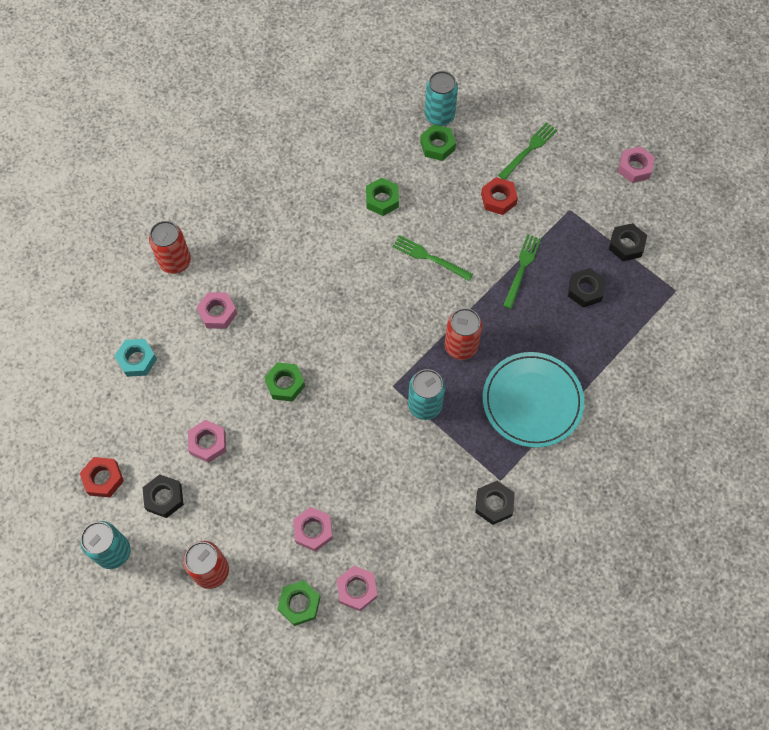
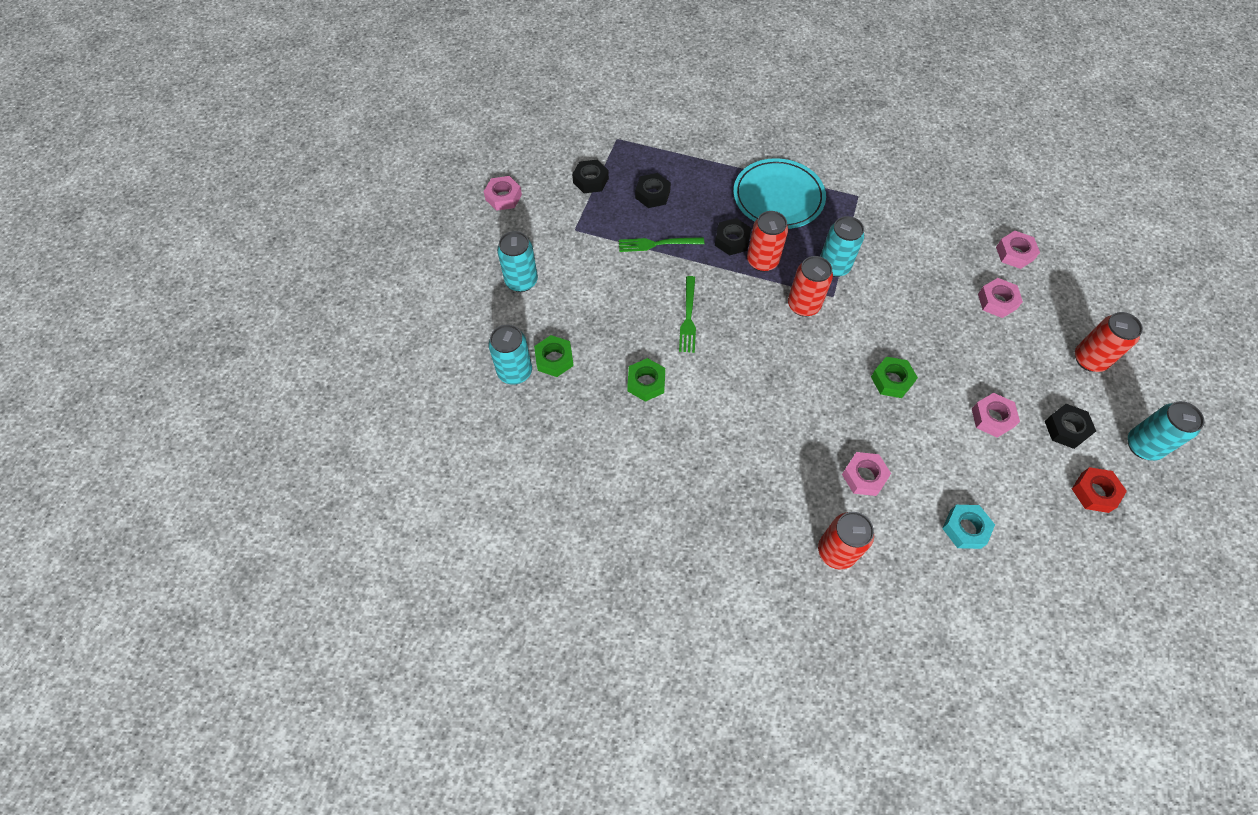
camera: 115 degrees left, 5 degrees down
(299, 604) = (1058, 286): green nut -> none
(395, 355) = (803, 305): none -> red can
(494, 504) = (880, 193): black nut -> black nut (732, 240)
(498, 199) = (592, 286): red nut -> none
(529, 150) = (521, 281): green fork -> turquoise can

